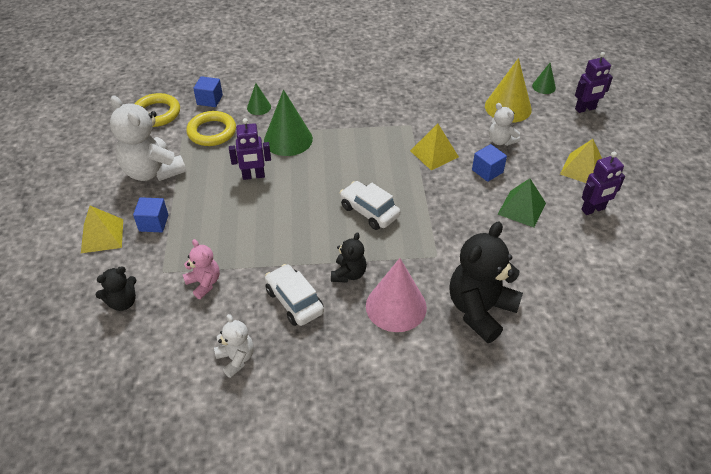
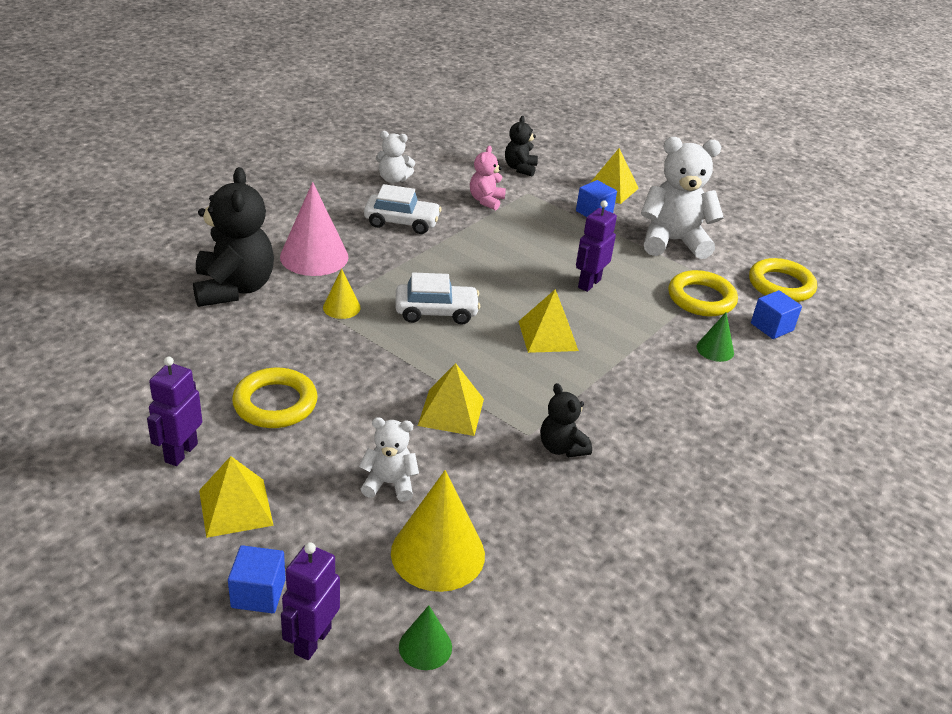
camera: 130 degrees right, 10 degrees down
(204, 283) = (486, 201): pink teddy bear -> pink teddy bear turned 105 degrees clockwise
(288, 139) = (623, 333): green cone -> none
(328, 161) = (548, 336): none -> yellow pyramid
(349, 274) = (384, 257): black teddy bear -> black teddy bear (561, 447)
(422, 249) = (341, 307): none -> yellow cone
(487, 171) = (362, 427): blue cube -> blue cube (258, 593)
(522, 208) = (275, 403): green pyramid -> yellow ring

